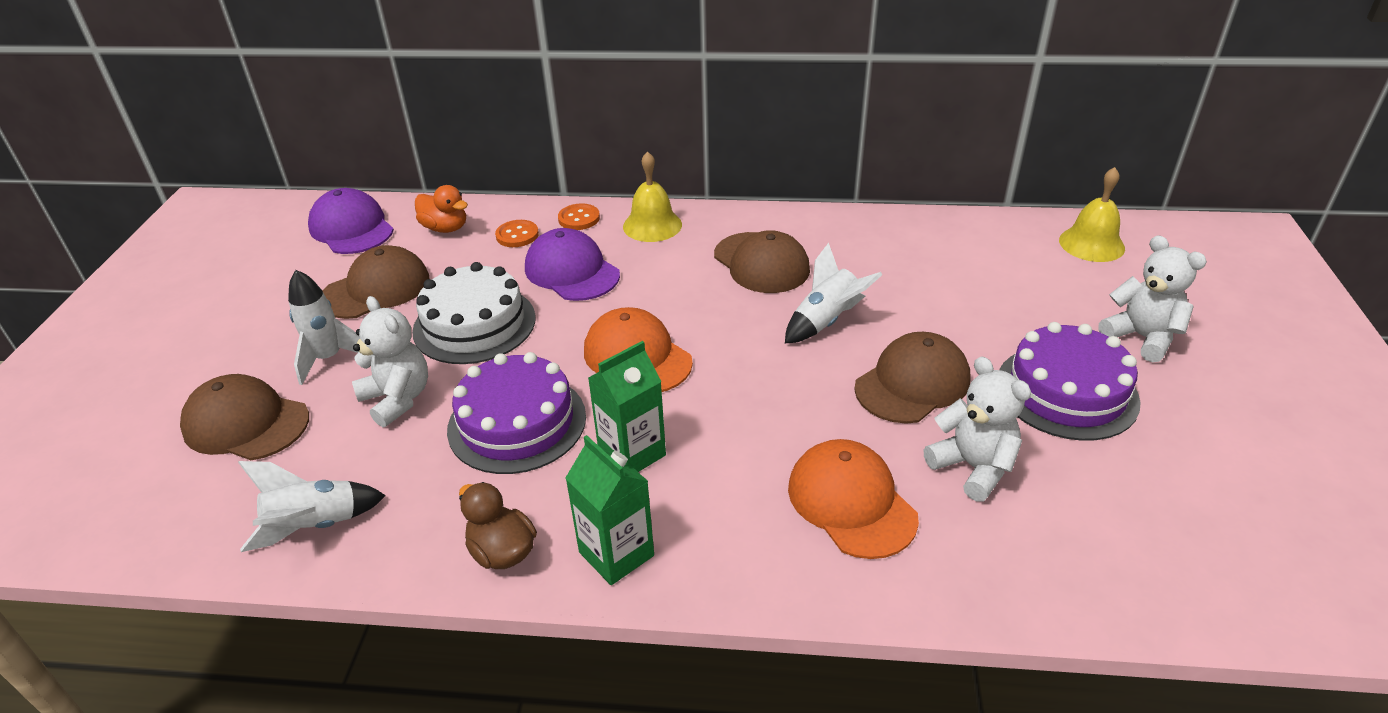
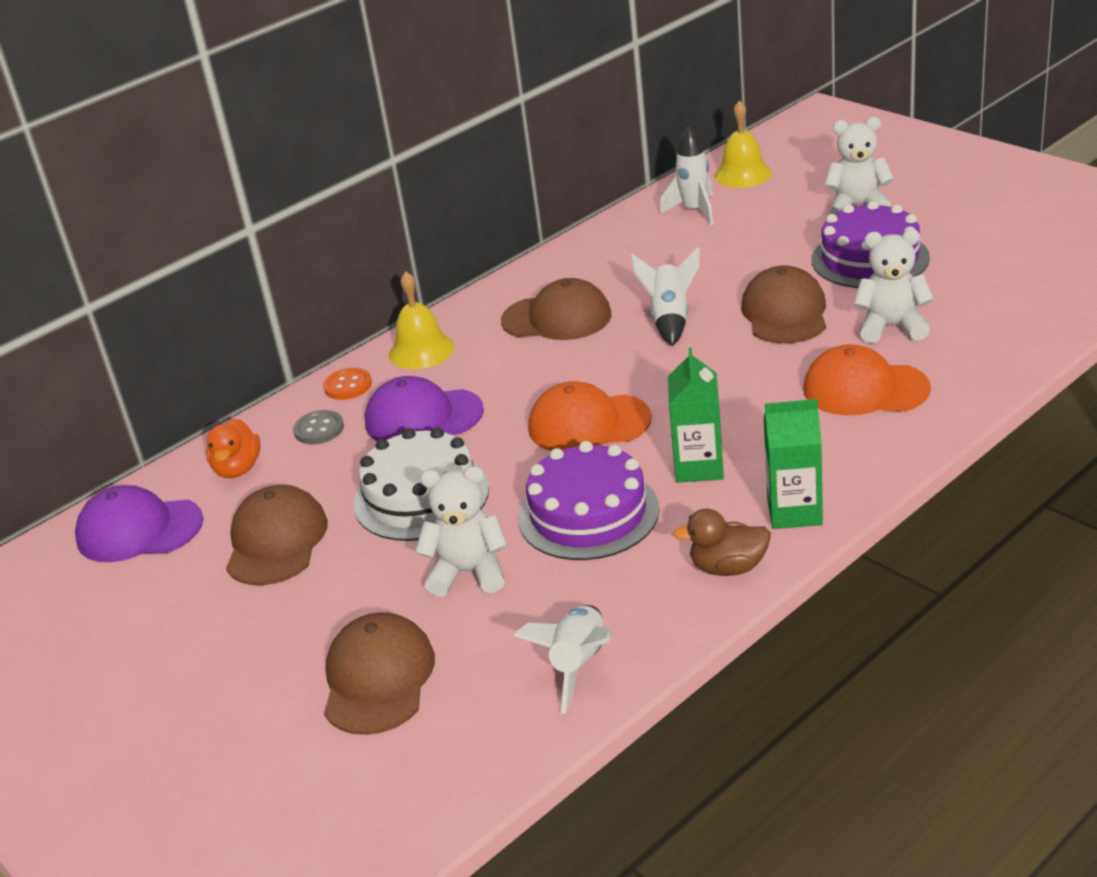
camera: 45 degrees left, 5 degrees down
(246, 423) = (378, 679): brown cap -> brown cap turned 120 degrees clockwise
(329, 359) = (349, 600): white rocket -> white rocket (694, 211)
(445, 228) = (238, 469): orange duck -> orange duck turned 105 degrees clockwise
(517, 235) = (319, 429): orange button -> grey button

